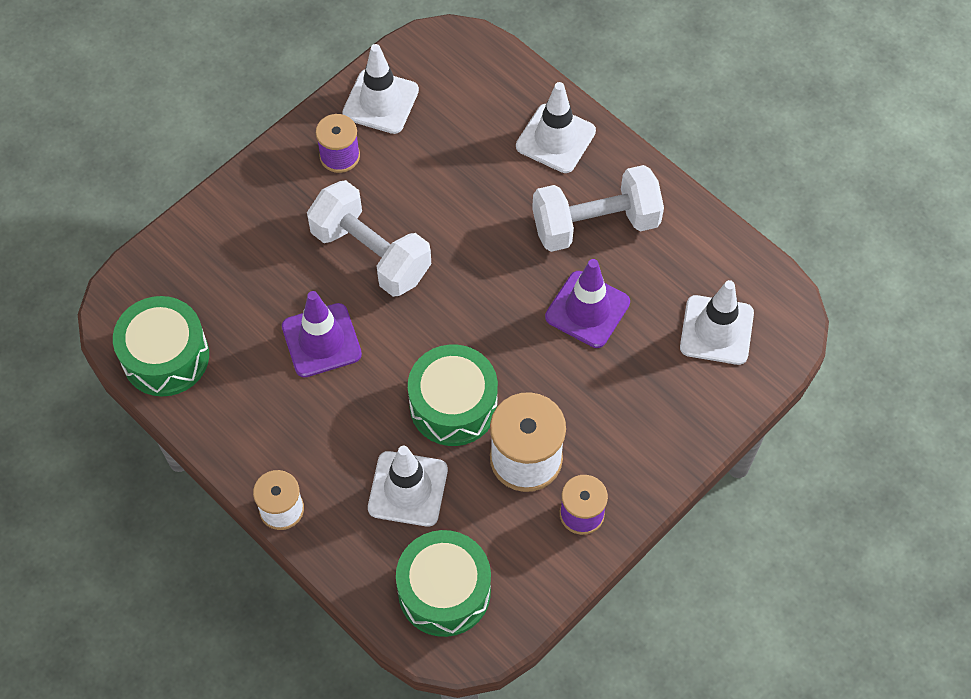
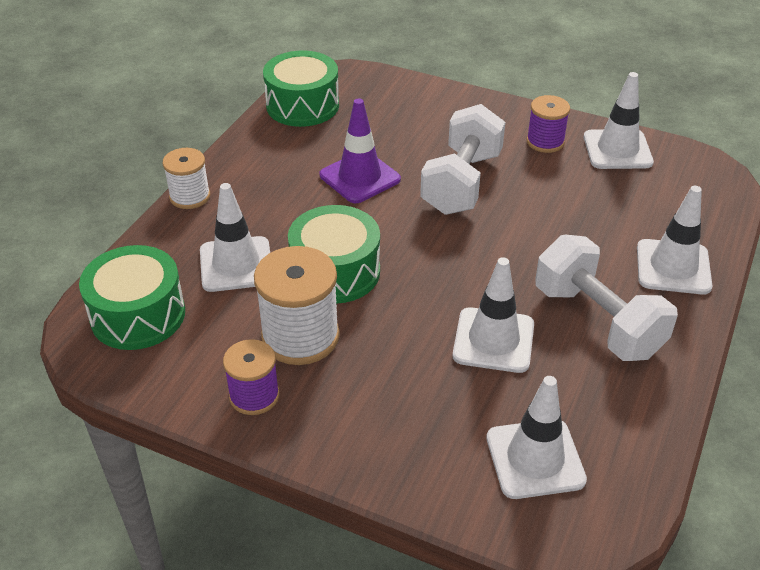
camera: 70 degrees right, 20 degrees down
(587, 309) = (493, 340): purple traffic cone -> white traffic cone

